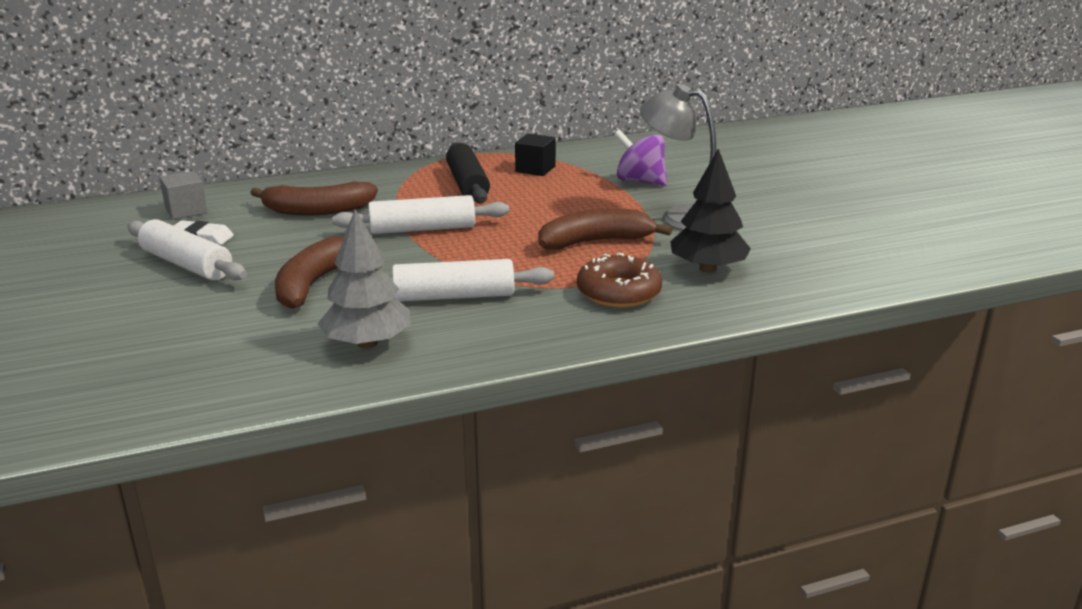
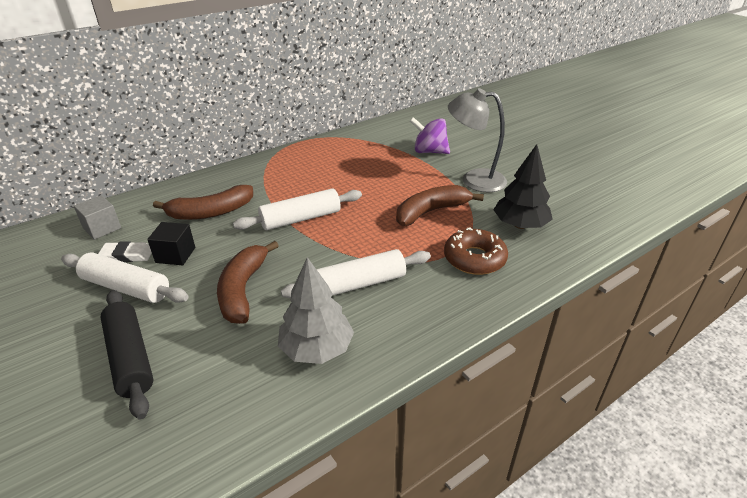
camera: 15 degrees left, 10 degrees up
(468, 184) = (312, 170): black rolling pin -> black rolling pin (130, 358)
(535, 169) = (352, 150): black cube -> black cube (175, 255)

